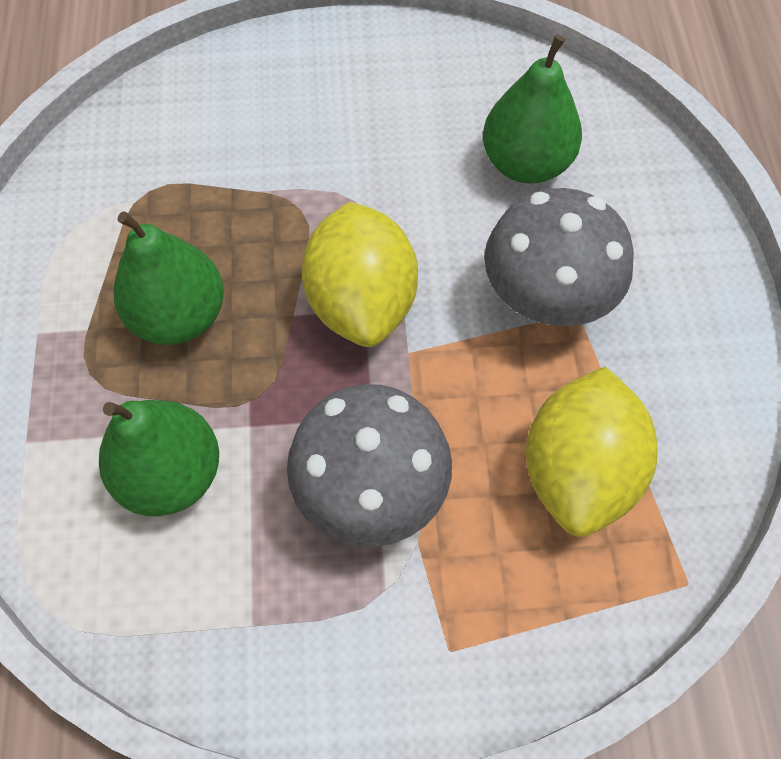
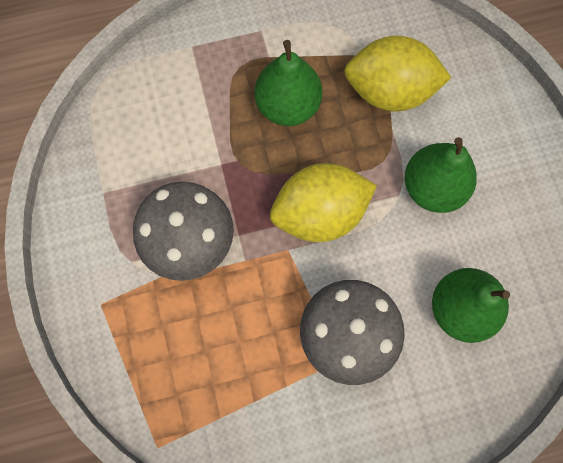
camera: 80 degrees right, 10 degrees up
(171, 474) = (184, 128): green pear -> green pear (433, 188)
(578, 470) = (222, 370): yellow lemon -> yellow lemon (390, 91)

